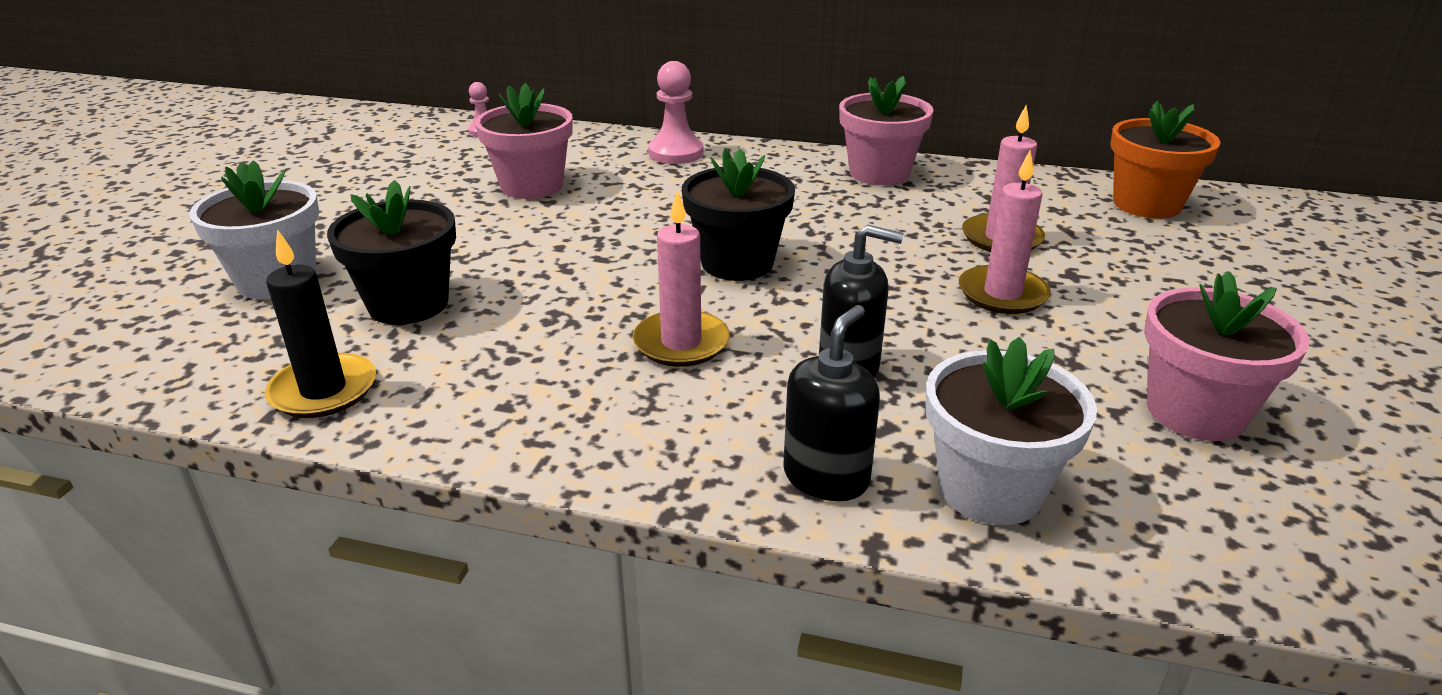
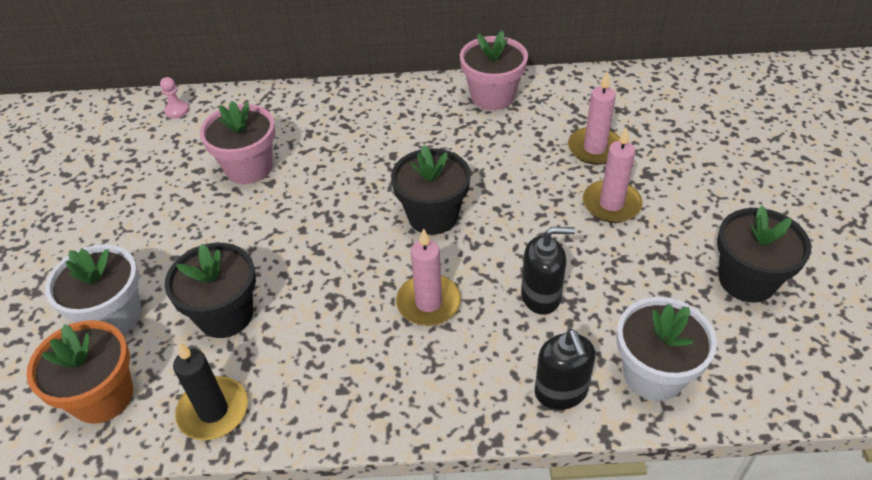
camera: 15 degrees left, 15 degrees up
(676, 153) = (339, 105): pink pawn -> none
(826, 477) = (561, 392): black soap dispenser -> black soap dispenser turned 150 degrees clockwise
(1146, 204) = (675, 91): orange flower pot -> orange flower pot (102, 396)
(1195, 412) = (747, 280): pink flower pot -> black flower pot

